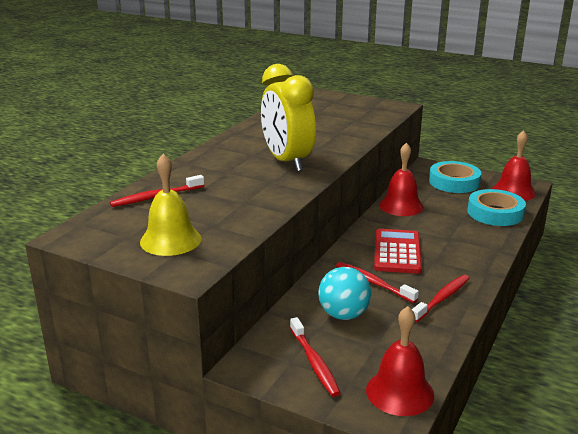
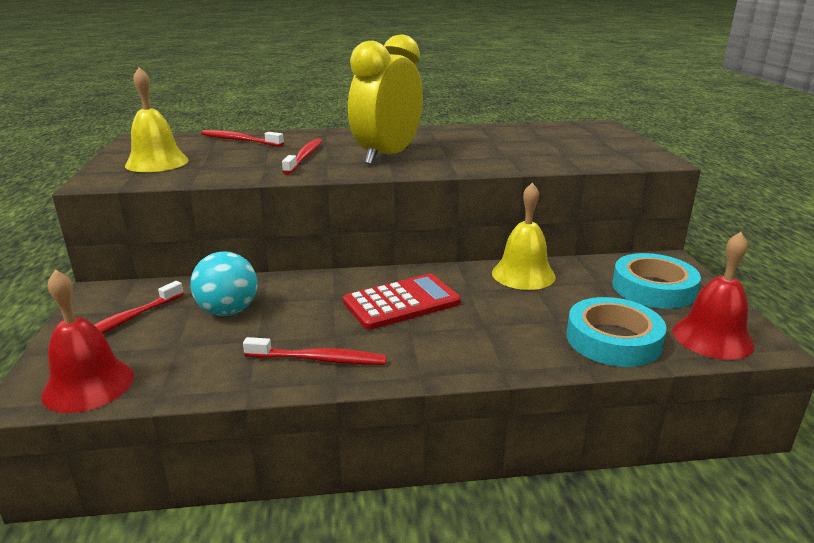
camera: 55 degrees right, 0 degrees up
(373, 283) = (313, 308): red toothbrush -> red toothbrush (304, 157)
(401, 206) = (523, 274): red bell -> yellow bell

